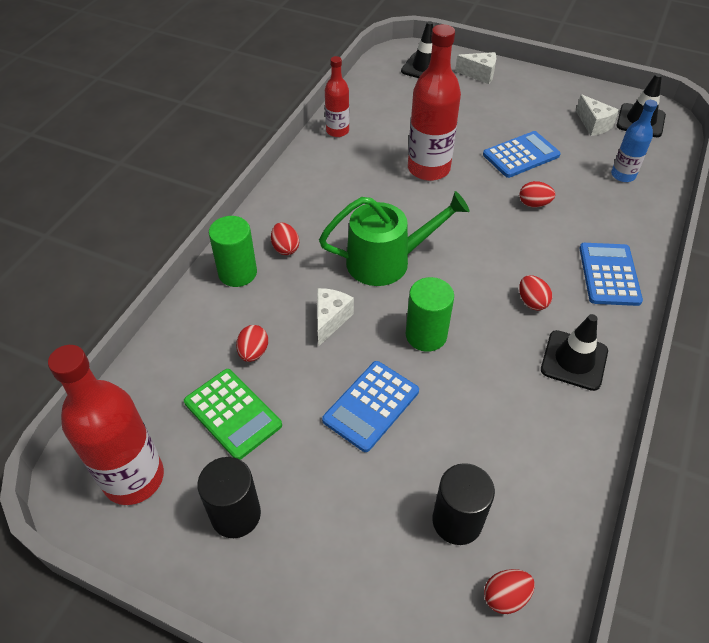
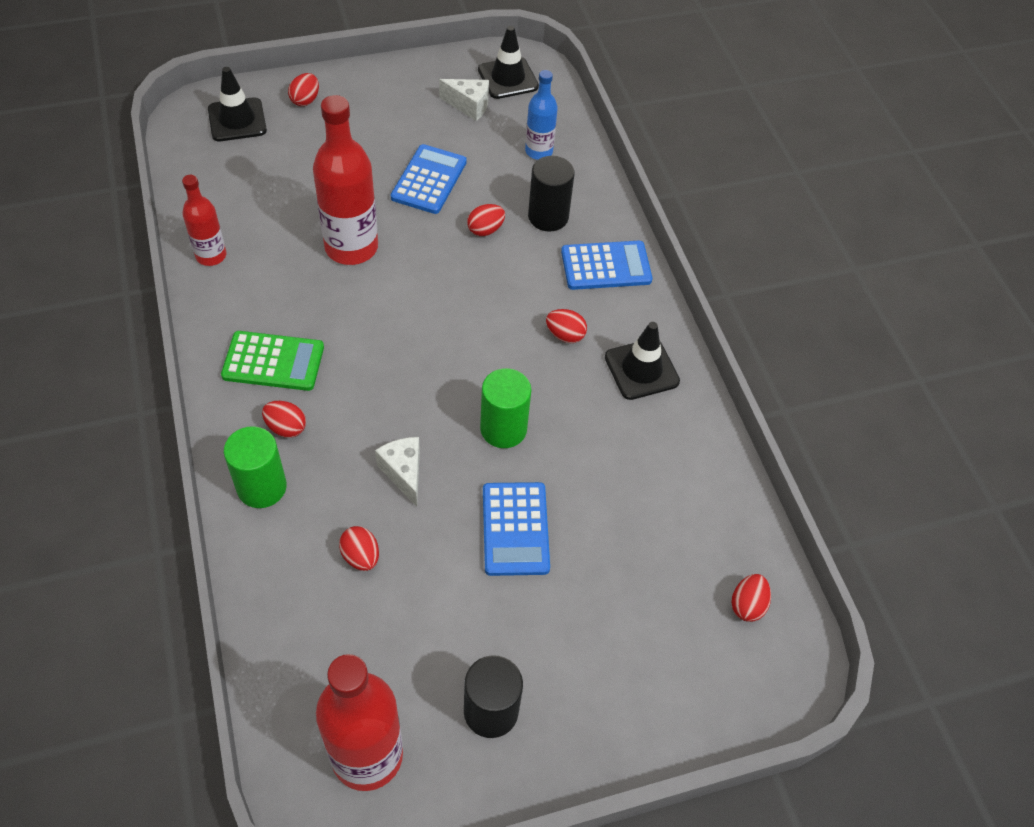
camera: 45 degrees left, 5 degrees up
(232, 414) = (399, 628): green calculator -> green calculator (273, 362)
(386, 261) = (401, 377): green watering can -> none
(457, 521) = (667, 575): black cylinder -> black cylinder (548, 217)
(479, 75) = (305, 100): white cheese -> red egg
(609, 274) = (606, 266): blue calculator -> blue calculator turned 120 degrees clockwise

